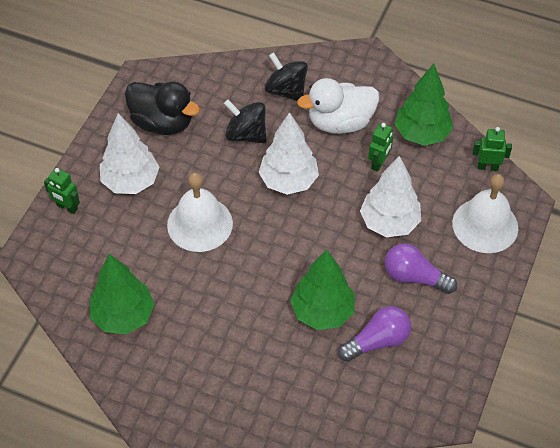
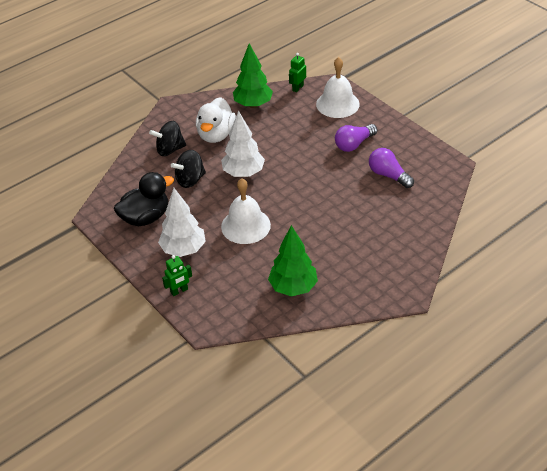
camera: 60 degrees left, 10 degrees down
(322, 312) = (352, 191): green tree -> none
(377, 341) = (388, 175): purple light bulb -> purple light bulb turned 45 degrees counterclockwise
(379, 163) = (260, 129): green robot -> none
(389, 223) = (308, 141): white tree -> none

